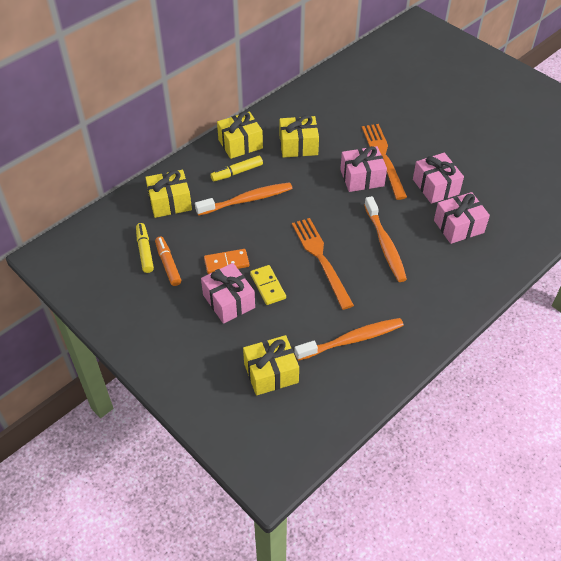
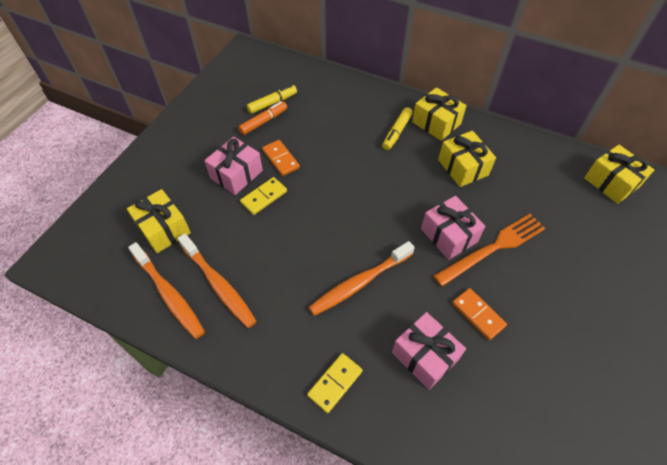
camera: 70 degrees right, 5 degrees up
(170, 202) = (335, 100): yellow gift -> yellow gift (611, 182)
(237, 172) = (397, 132): yellow marker -> yellow marker turned 105 degrees counterclockwise
(246, 200) = (364, 150): orange toothbrush -> orange toothbrush (169, 294)
(321, 259) = (314, 230): orange fork -> none
(435, 187) = (478, 314): pink gift -> orange domino
(464, 283) = (335, 383): none -> yellow domino

